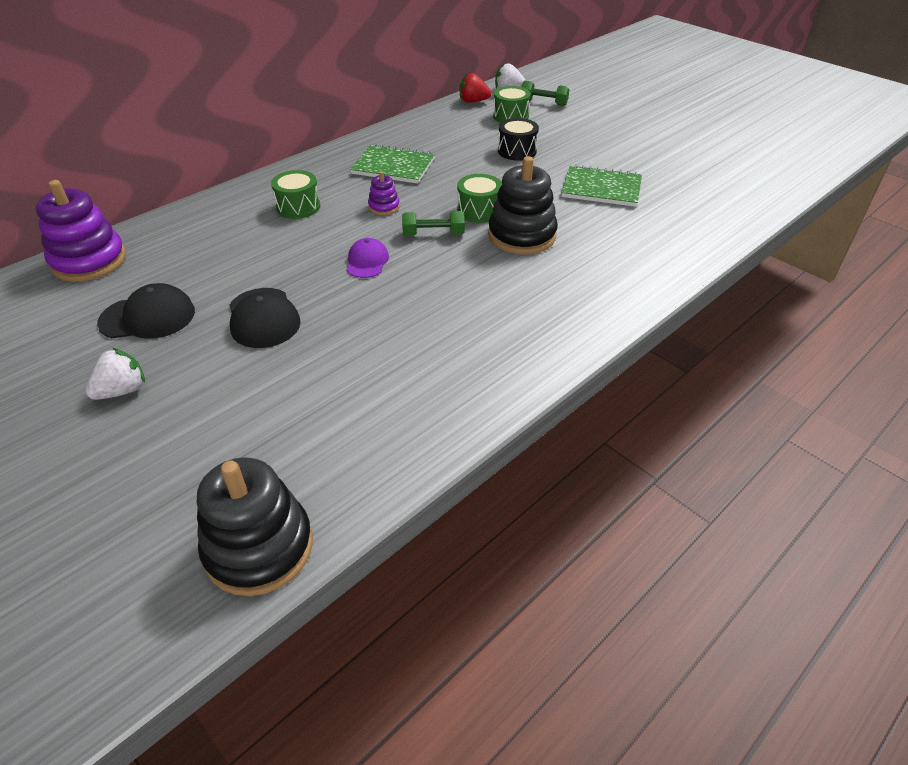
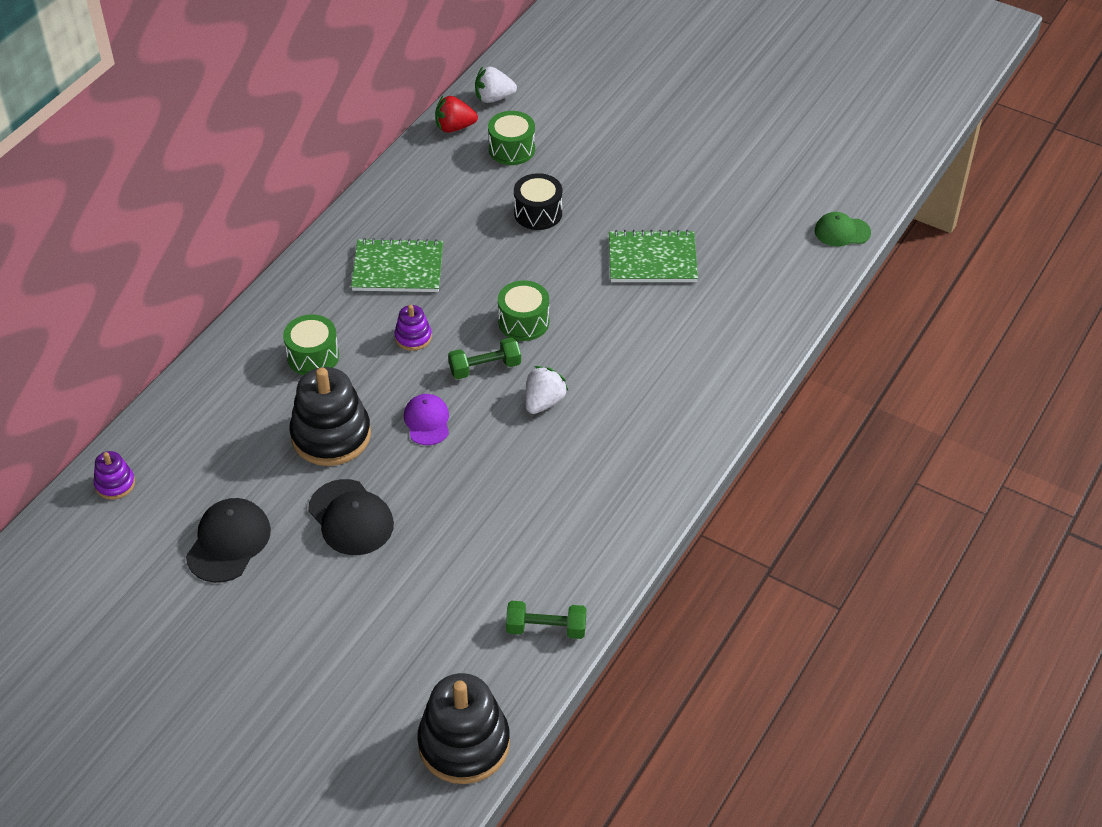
camera: 15 degrees left, 5 degrees up
(89, 261) = (115, 484): purple stacking toy -> purple stacking toy, size x0.49
(122, 390) = (255, 630): white strawberry -> white strawberry (543, 402)
(148, 317) = (228, 542): black cap -> black cap turned 45 degrees counterclockwise
(522, 235) = (582, 350): black stacking toy -> black stacking toy (331, 435)
(543, 103) = (546, 114): green dumbbell -> green dumbbell (546, 628)
(772, 193) = (842, 232): none -> green cap

